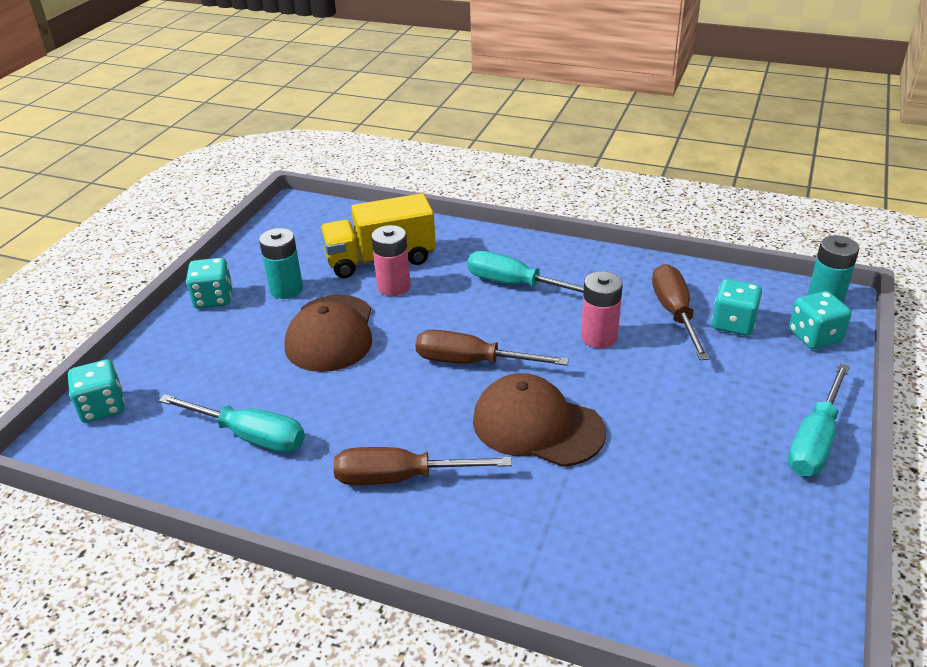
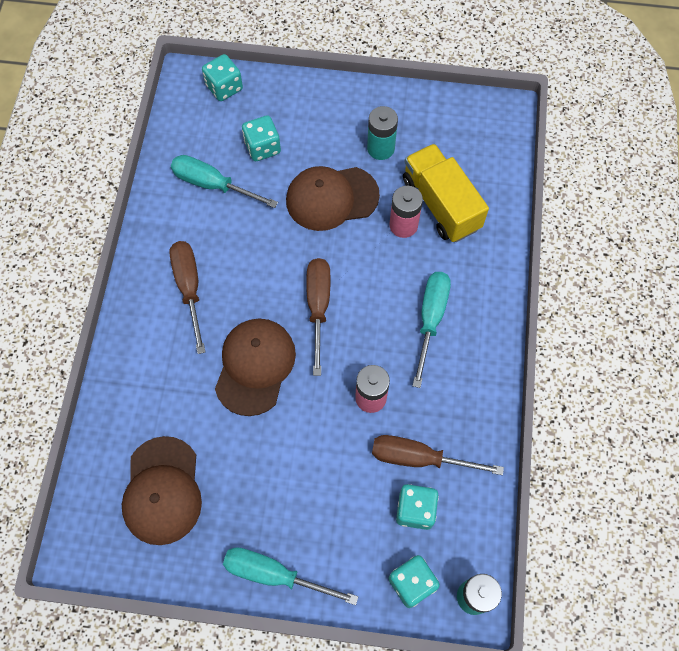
camera: 75 degrees right, 30 degrees up
(213, 299) = (356, 103): turquoise dice -> turquoise dice (262, 147)
(250, 436) = (212, 185): turquoise screwdriver -> turquoise screwdriver turned 105 degrees clockwise
(674, 313) = (419, 458): brown screwdriver -> brown screwdriver turned 150 degrees counterclockwise
(703, 540) = (162, 491): none -> brown cap

